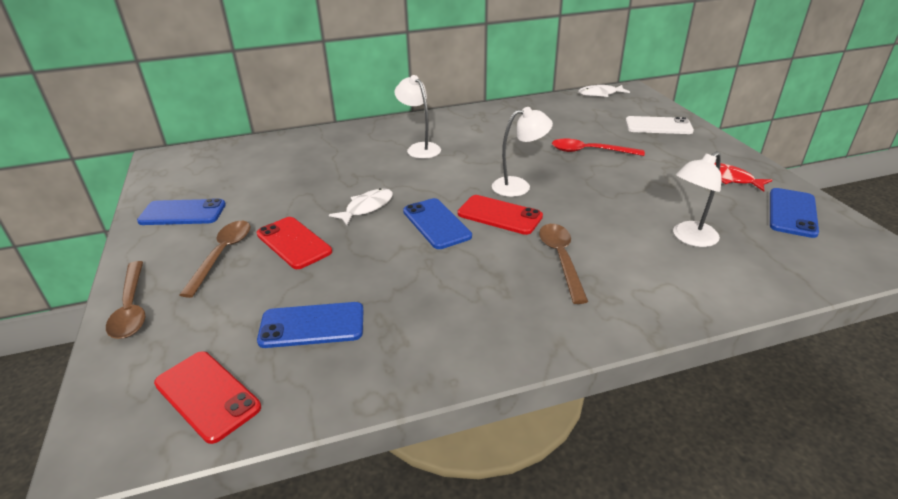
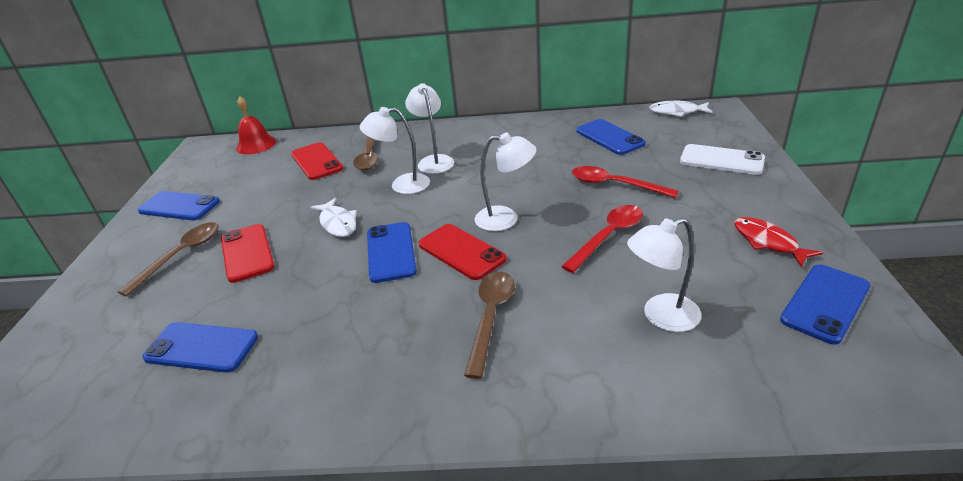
camera: 20 degrees right, 0 degrees up
(131, 308) = (76, 298): brown spoon -> brown spoon (369, 156)
(207, 395) = (70, 402): red phone -> red phone (317, 161)
(224, 151) = (256, 145): none -> red bell
(367, 207) = (337, 223): white fish -> white fish turned 90 degrees clockwise
(404, 170) = (402, 185): none -> white lamp
(560, 117) = (610, 137): none -> blue phone
(611, 189) = (608, 237): none -> red spoon

